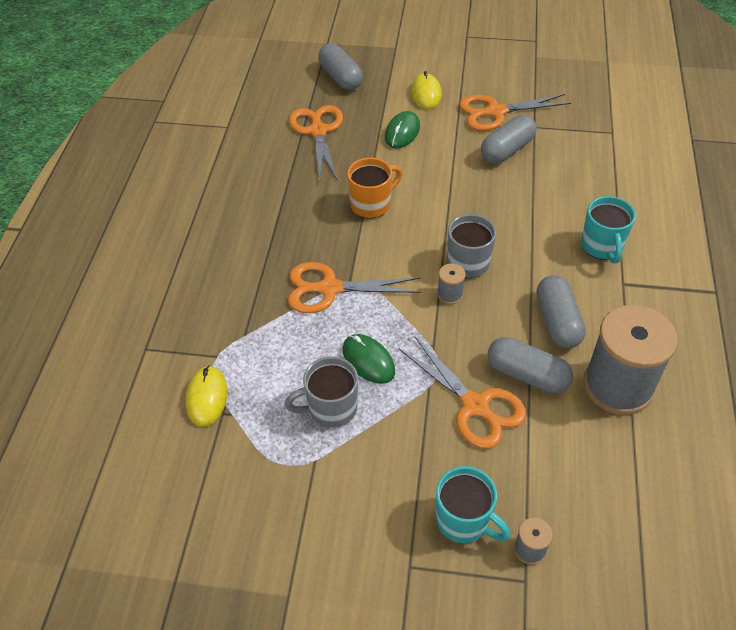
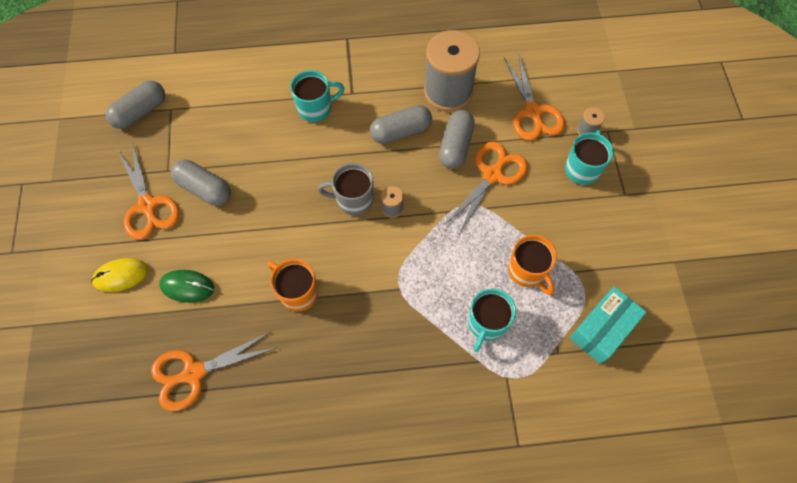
camera: 105 degrees left, 15 degrees up
(207, 397) = (549, 371): yellow mouse -> none
(231, 469) = (602, 329): none -> turquoise box
(282, 352) = (486, 324): none -> turquoise mug
(330, 288) = (409, 303): orange scissors -> orange scissors (533, 112)
(331, 408) = (527, 271): grey mug -> orange mug
(340, 77) = (94, 373): grey capsule -> grey capsule (140, 112)
(368, 360) = (475, 255): green mouse -> none

